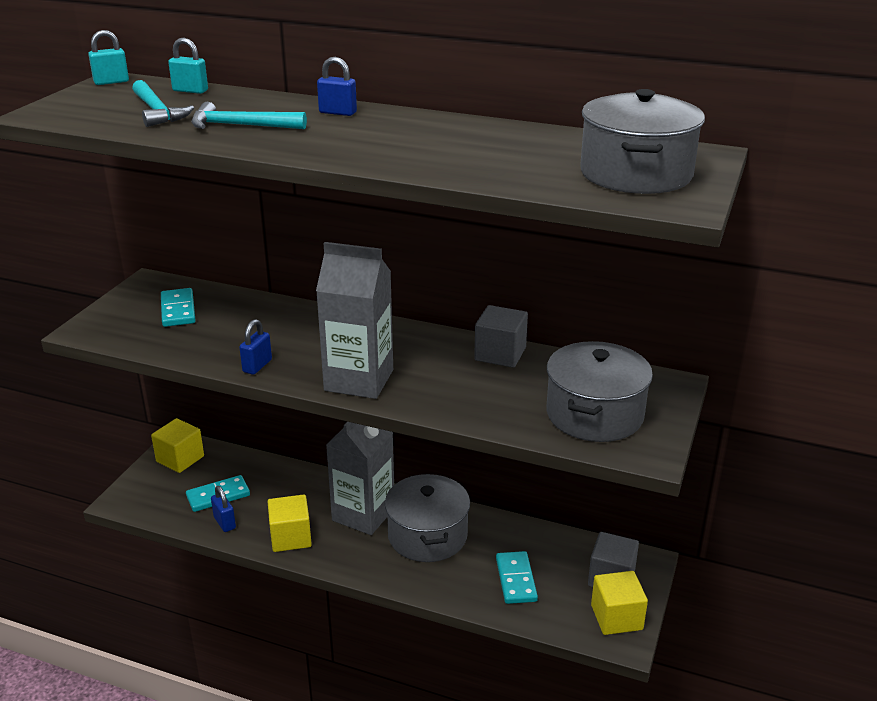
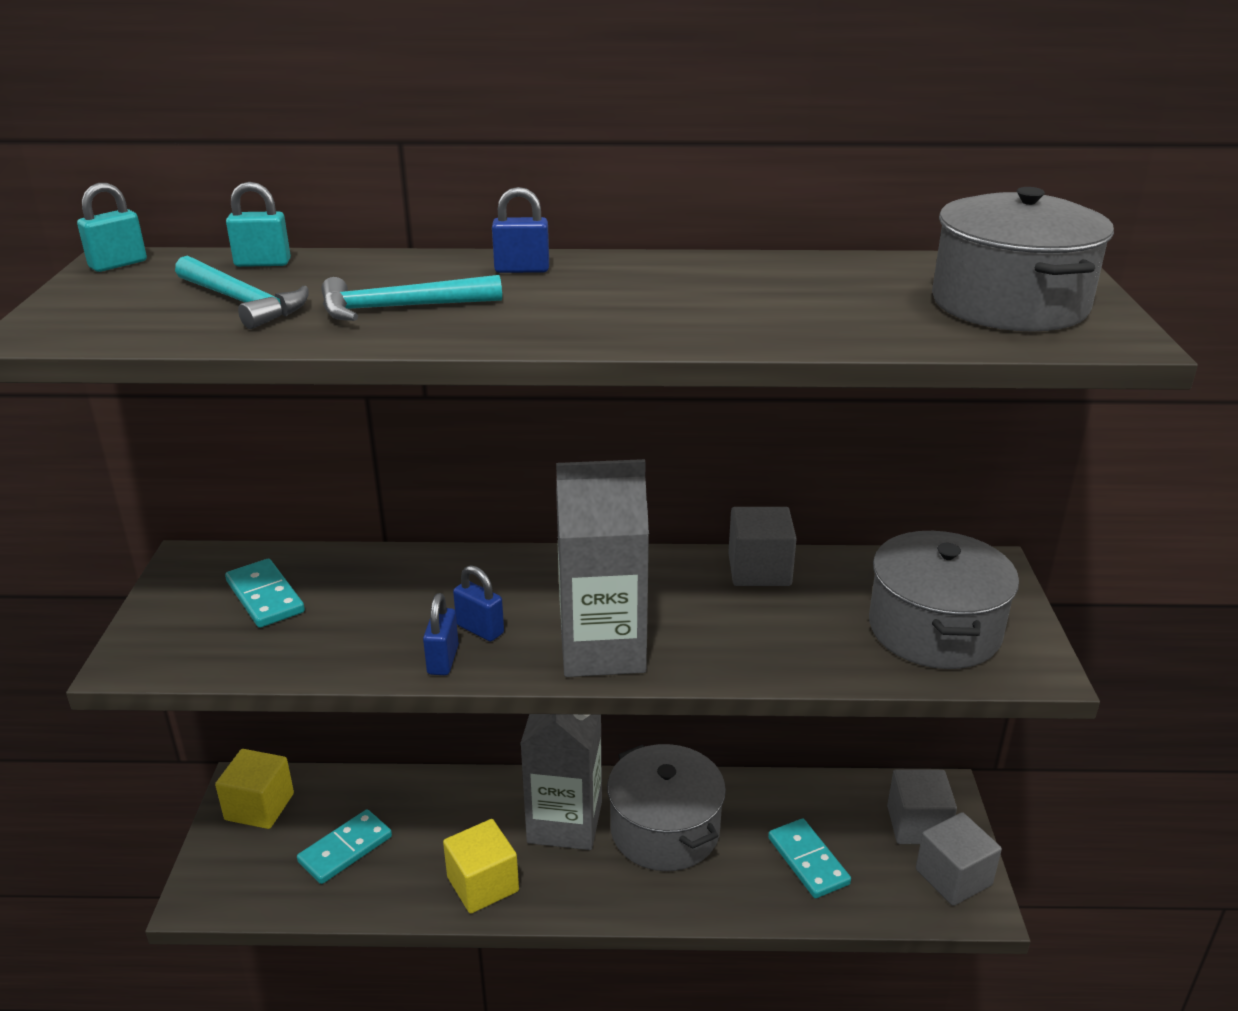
camera: 20 degrees left, 0 degrees up
(224, 523) = (376, 889): blue padlock -> blue padlock (480, 629)
(616, 617) = (953, 877): yellow cube -> grey cube

